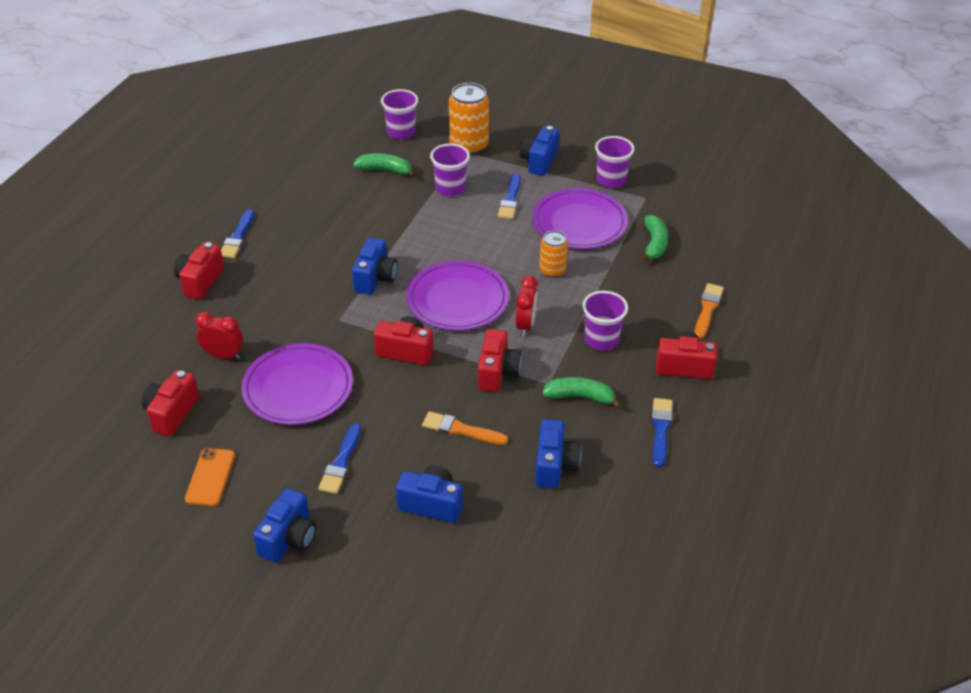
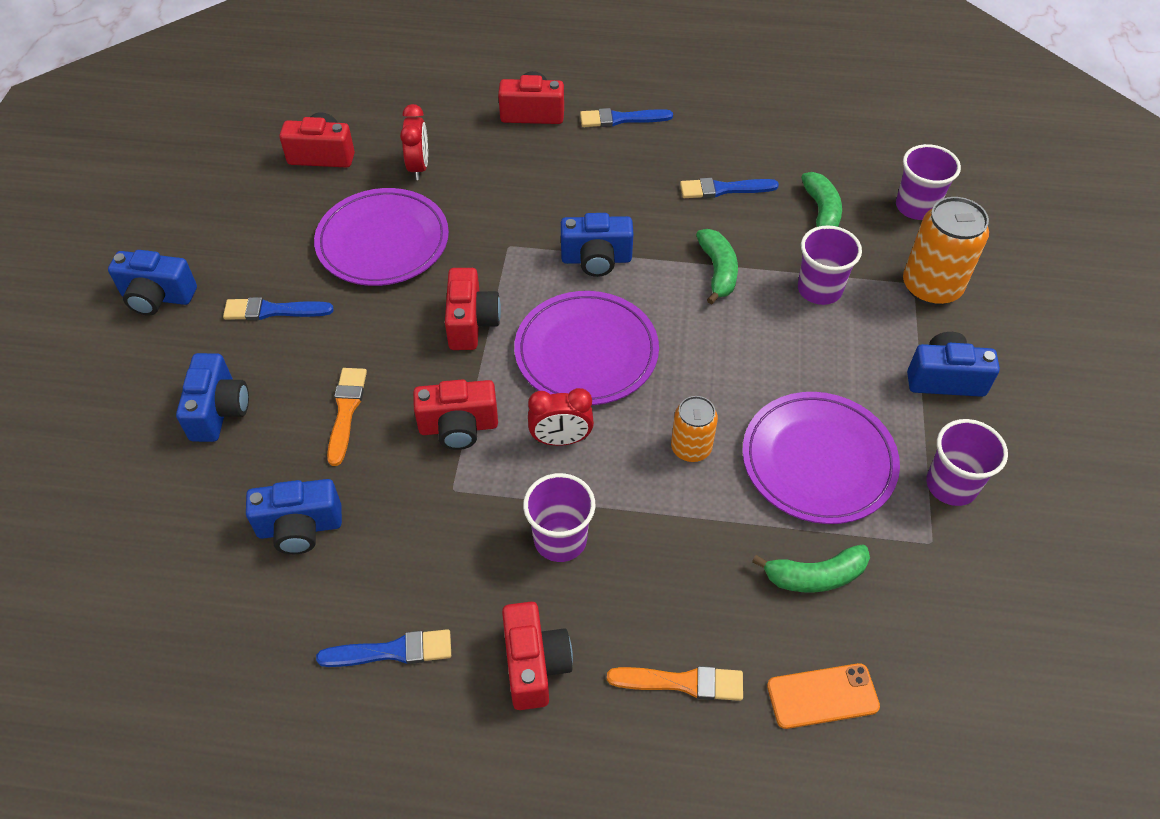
camera: 75 degrees right, 10 degrees up
(210, 477) = (236, 211): orange phone -> orange phone (822, 696)
(510, 199) = (830, 363): blue brush -> blue brush (723, 189)
(580, 397) = (435, 533): green banana -> green banana (717, 271)

